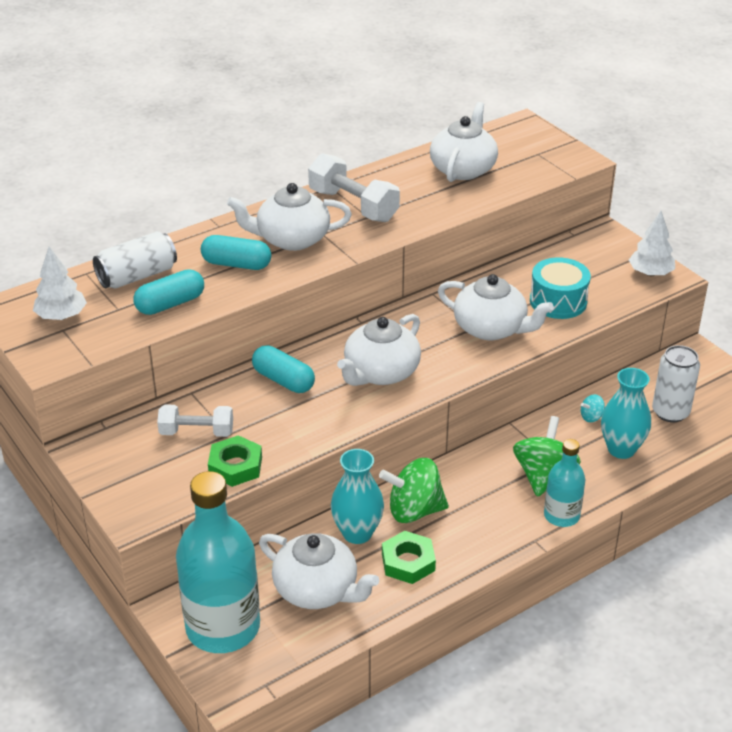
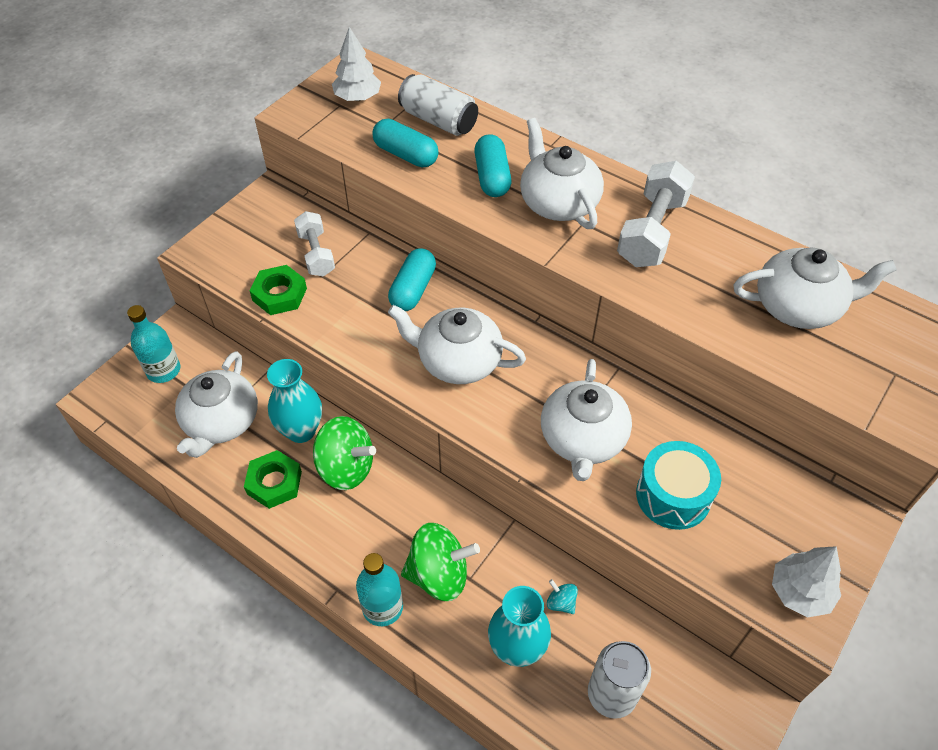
camera: 70 degrees right, 15 degrees up
(223, 627) = (163, 370): turquoise bottle -> turquoise bottle, size x0.53
(414, 510) = (346, 468): green spinning top -> green spinning top turned 135 degrees clockwise

